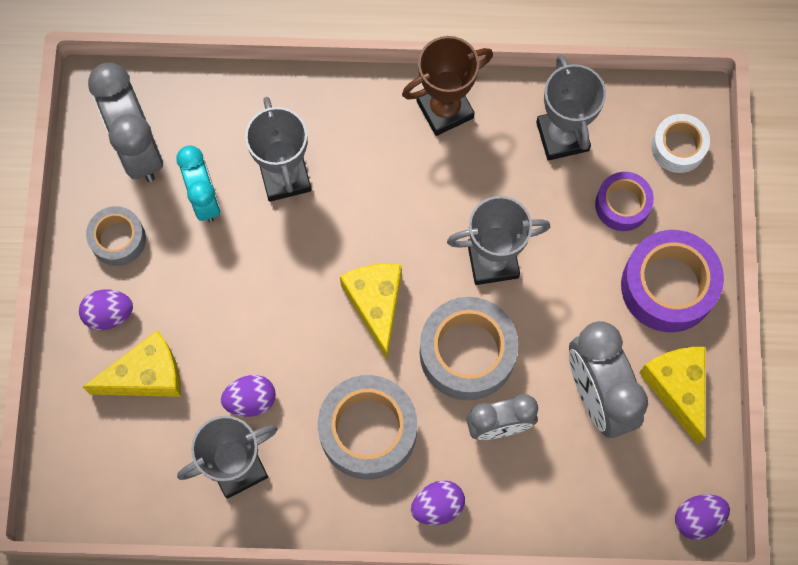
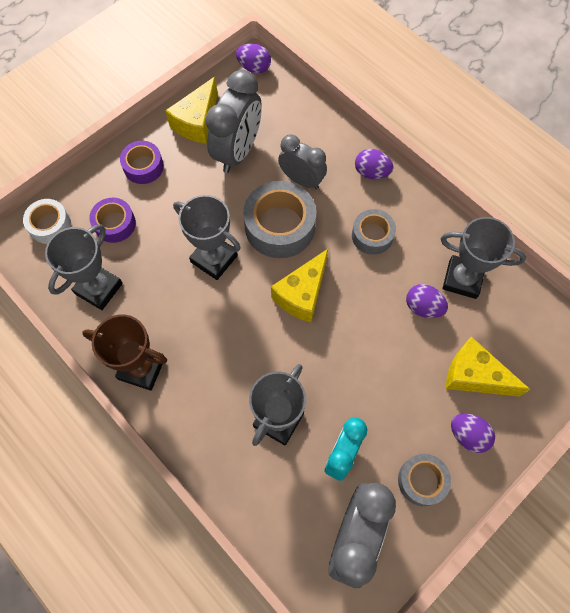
camera: 135 degrees left, 5 degrees down
(368, 431) = (372, 235): grey tape -> grey tape, size x0.59
(668, 286) = (143, 167): purple tape -> purple tape, size x0.59

